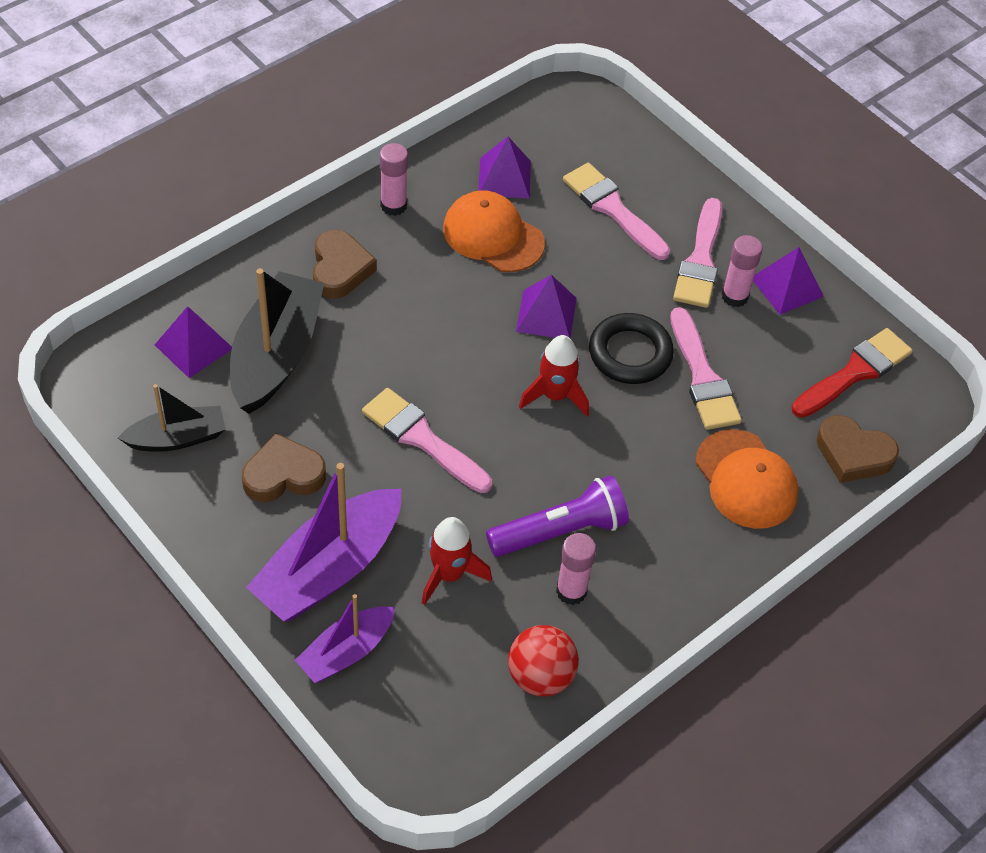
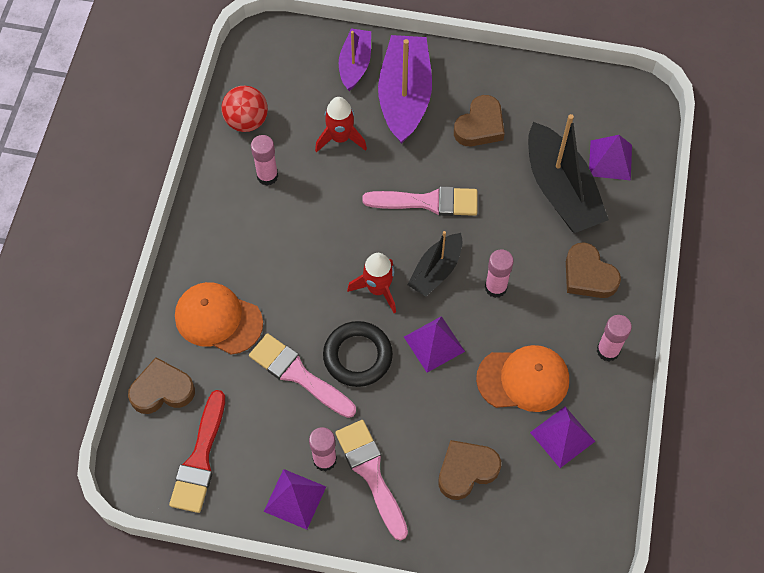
camera: 145 degrees right, 10 degrees up
(177, 438) = (556, 104): black boat -> black boat (436, 270)
(438, 319) = (495, 287): none -> pink glue stick
(560, 531) = (302, 205): purple flashlight -> none
(613, 209) = (466, 470): pink brush -> brown heart

